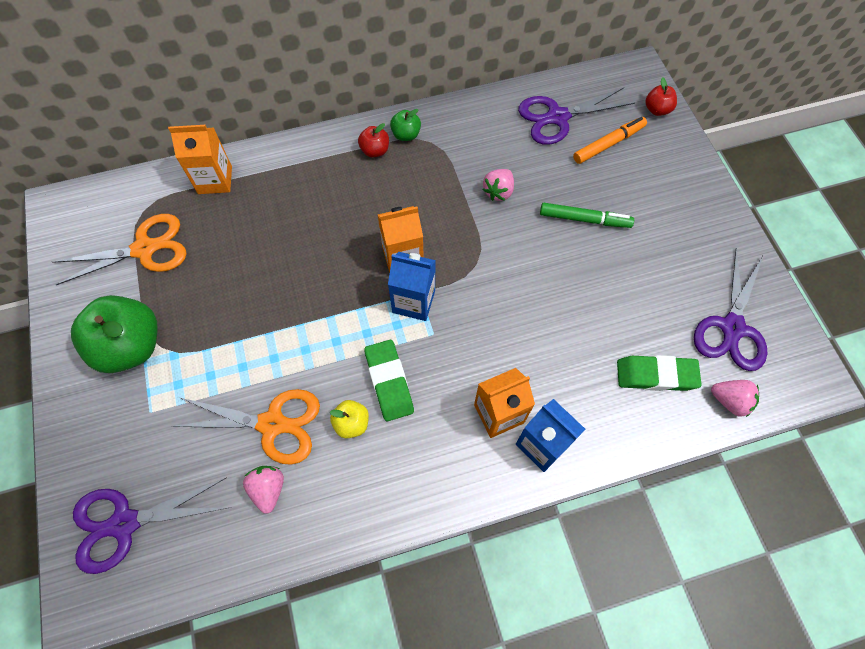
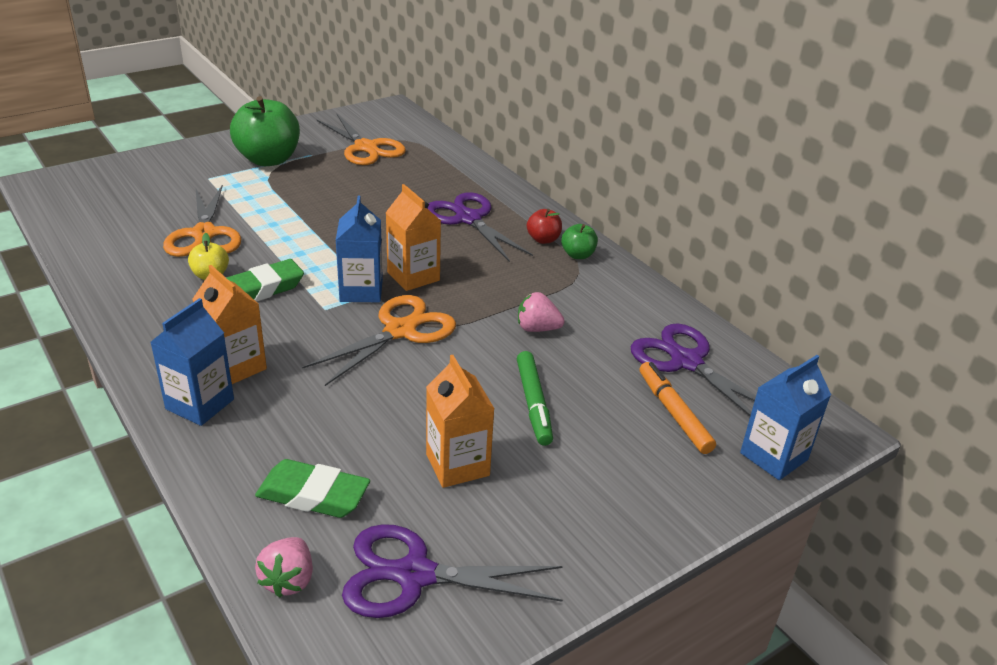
camera: 70 degrees right, 30 degrees down
(124, 523) = (107, 186): purple scissors -> purple scissors (468, 219)
(215, 180) = (455, 164): orange carton -> orange carton (457, 465)
(268, 489) = (139, 243): pink strawberry -> none
(478, 284) = (400, 330): none -> orange scissors
(608, 144) = (674, 413): orange marker -> orange marker turned 150 degrees counterclockwise
(655, 375) = (313, 495): green eraser -> green eraser turned 60 degrees counterclockwise
(657, 110) = (773, 456): red apple -> blue carton

